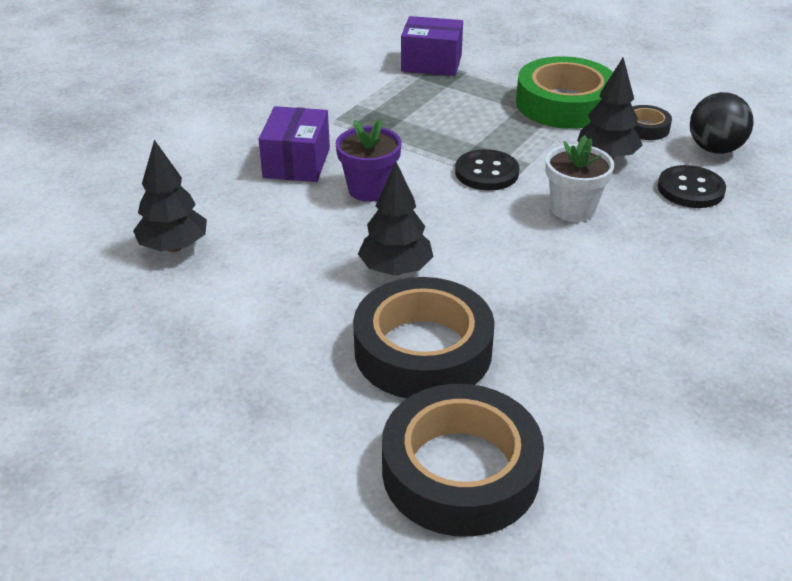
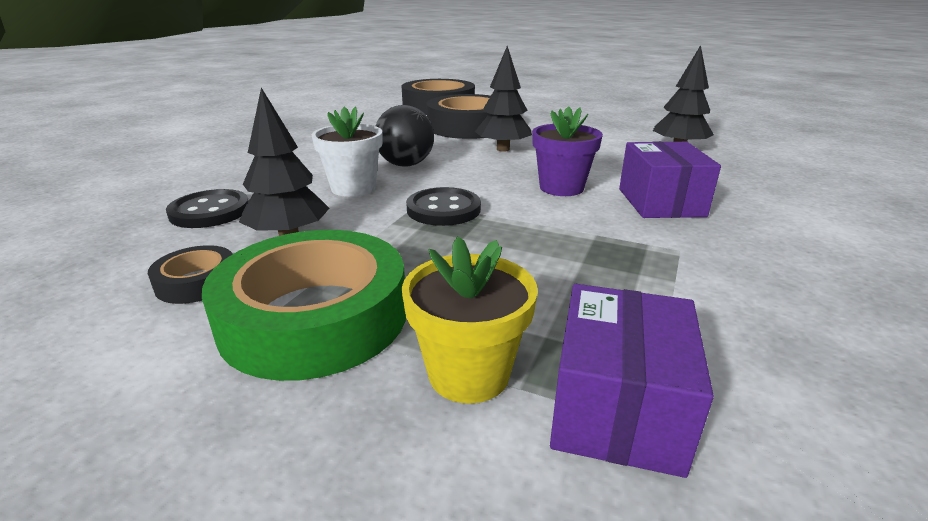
camera: 170 degrees right, 10 degrees down
(431, 63) = (617, 408): purple box -> purple box turned 75 degrees counterclockwise
(487, 77) = (469, 373): none -> yellow flower pot
(714, 149) = (120, 258): black ball -> black ball (406, 165)

